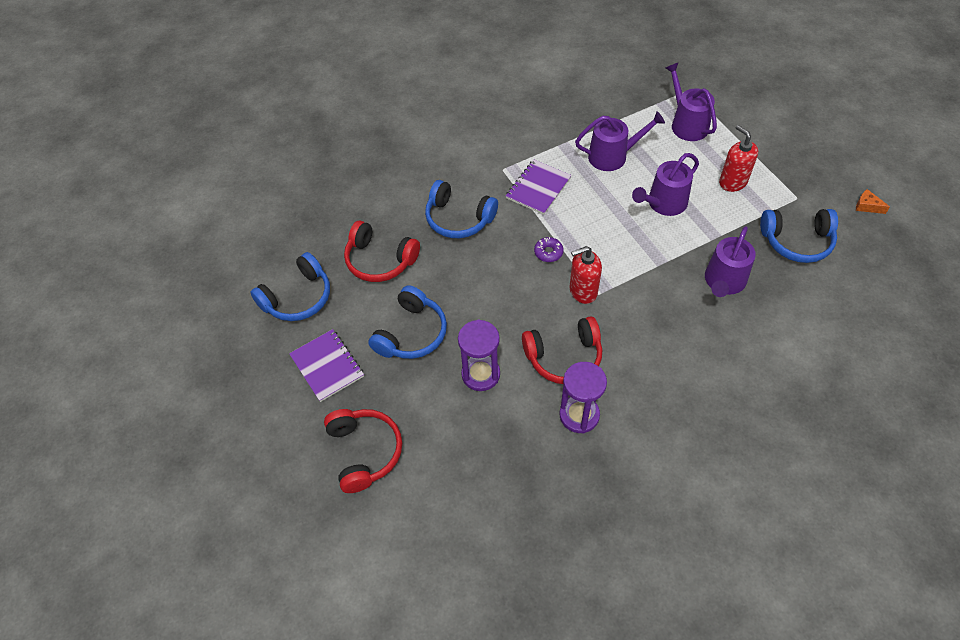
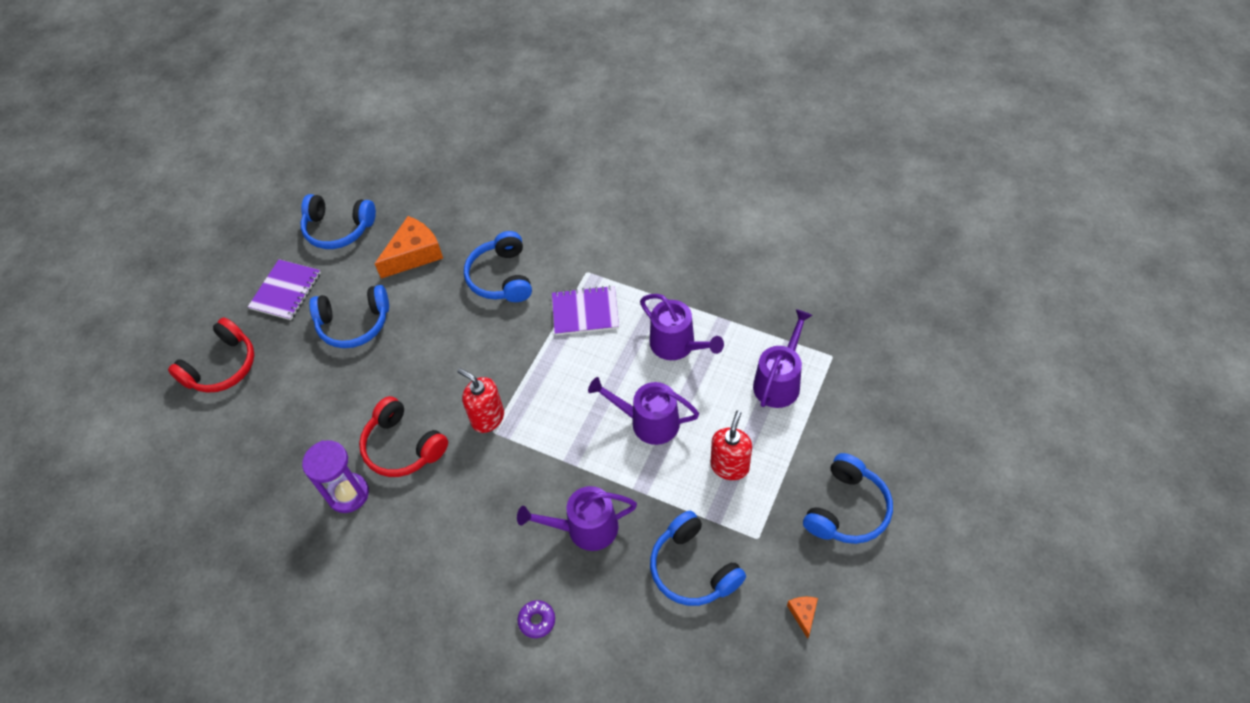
camera: 55 degrees right, 0 degrees up
(380, 260) = (414, 254): red headphones -> orange cheese
(480, 374) = (344, 397): purple hourglass -> none
(548, 252) = (513, 365): purple donut -> purple donut (537, 620)
(807, 146) = (847, 509): none -> blue headphones

